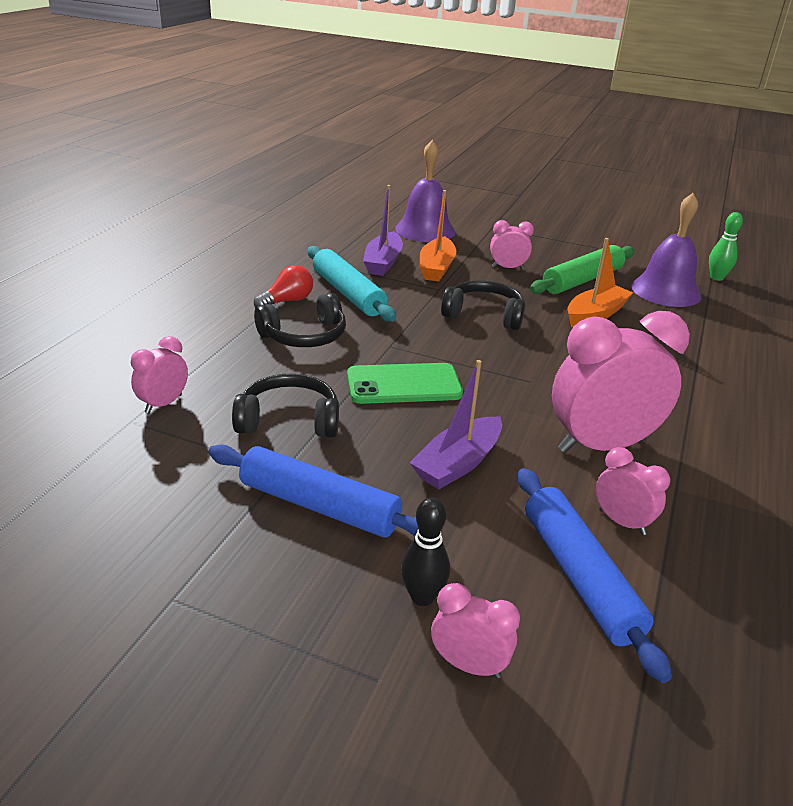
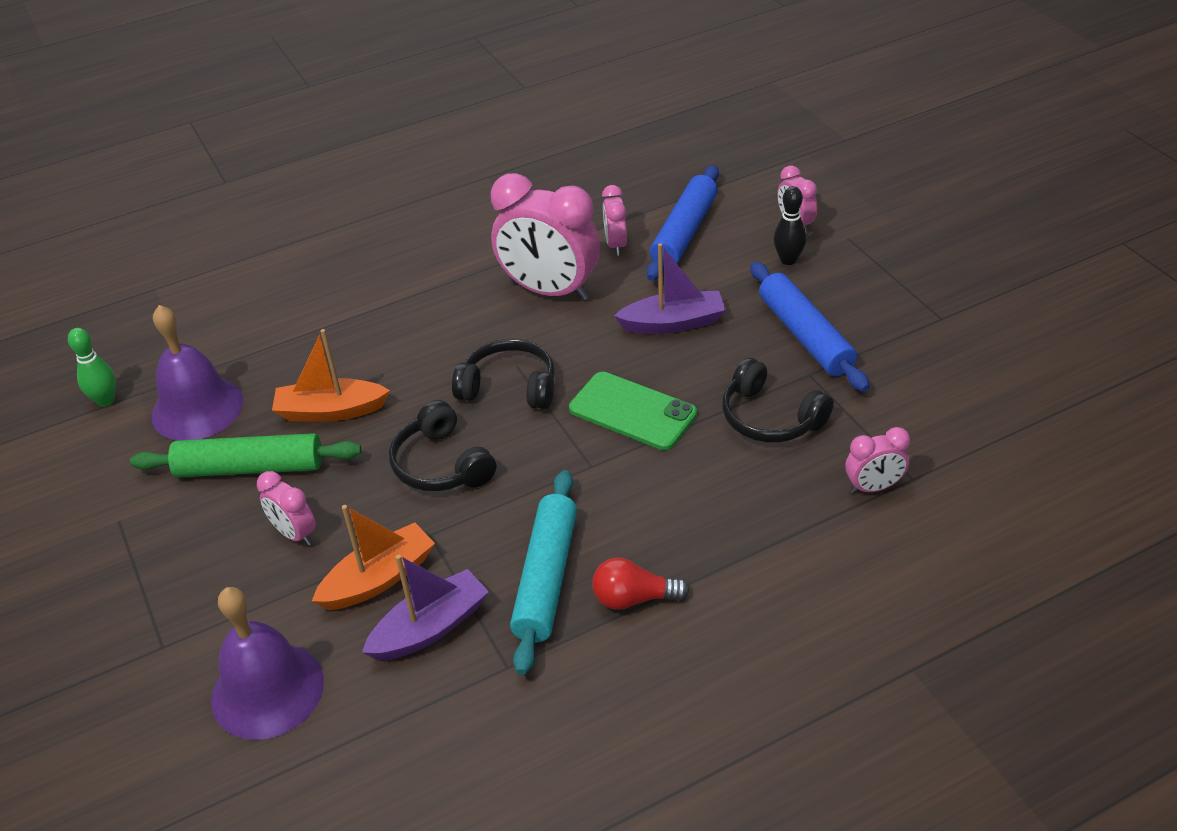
camera: 135 degrees left, 10 degrees up
(304, 336) = (666, 522): black headphones -> black headphones (509, 387)

